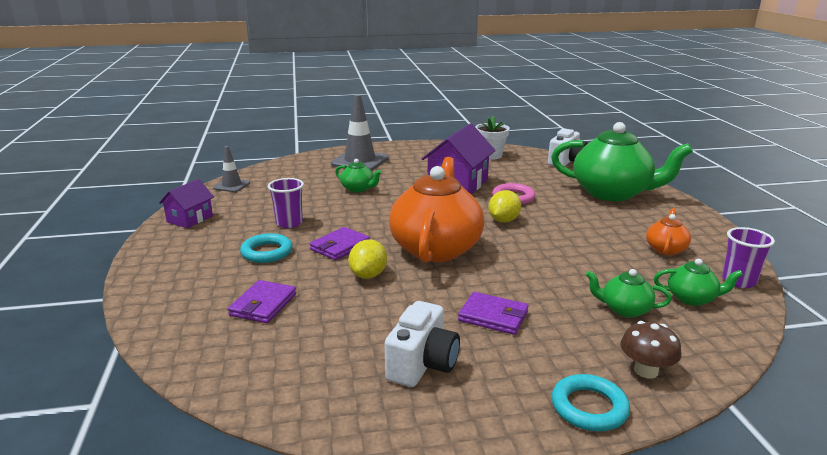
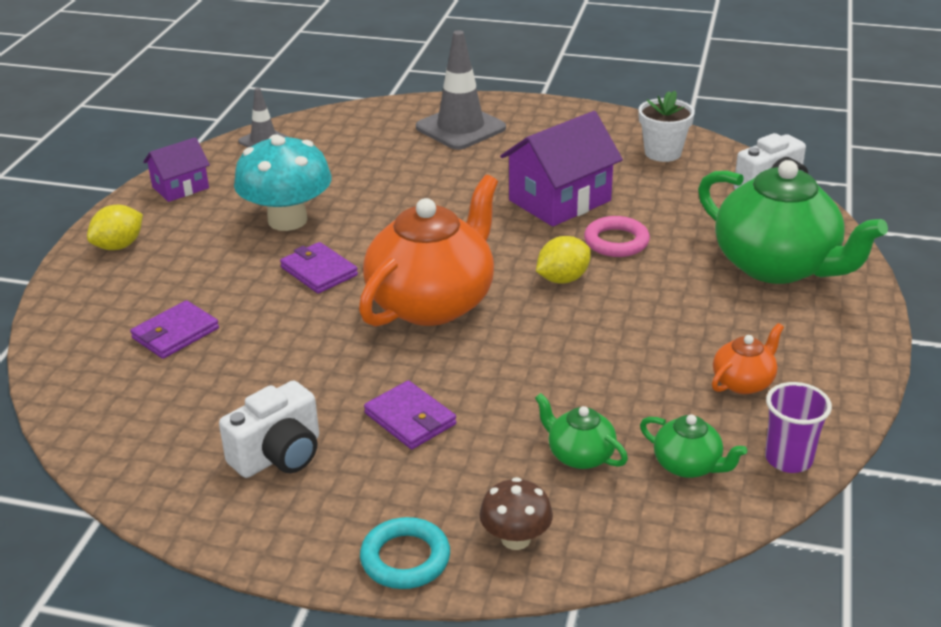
camera: 25 degrees right, 10 degrees up
(267, 252) = (230, 260): turquoise ring -> none
(289, 223) = (287, 220): purple cup -> turquoise mushroom
(340, 246) = (319, 271): purple wallet -> purple wallet turned 75 degrees clockwise
(358, 189) = (417, 180): green teapot -> none
(368, 275) = (317, 323): yellow lemon -> yellow lemon (119, 246)

